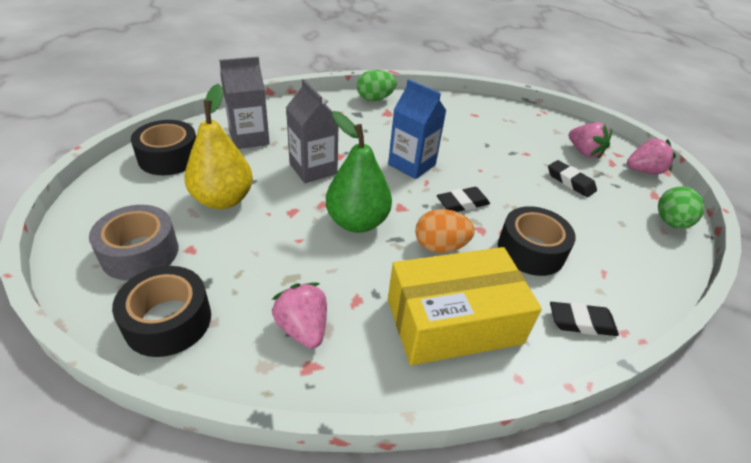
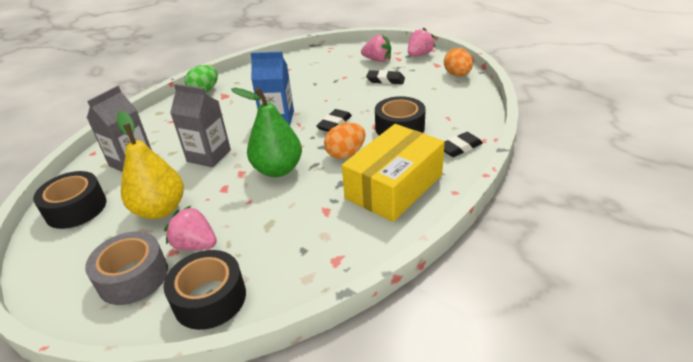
camera: 30 degrees left, 5 degrees down
(303, 328) = (309, 244): pink strawberry -> pink strawberry (195, 245)
(670, 222) = (457, 75): green egg -> orange egg

